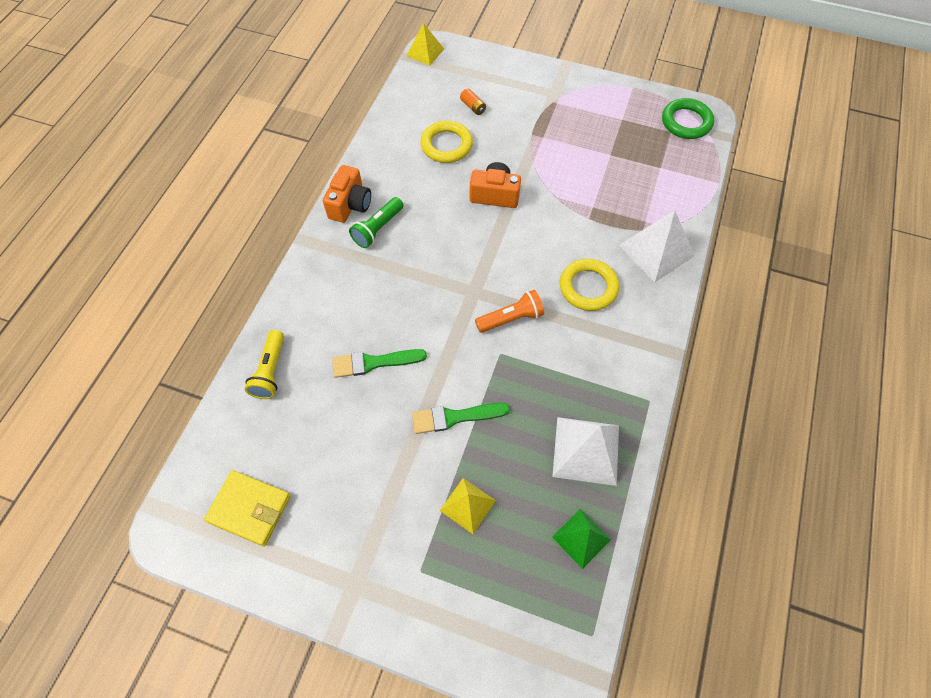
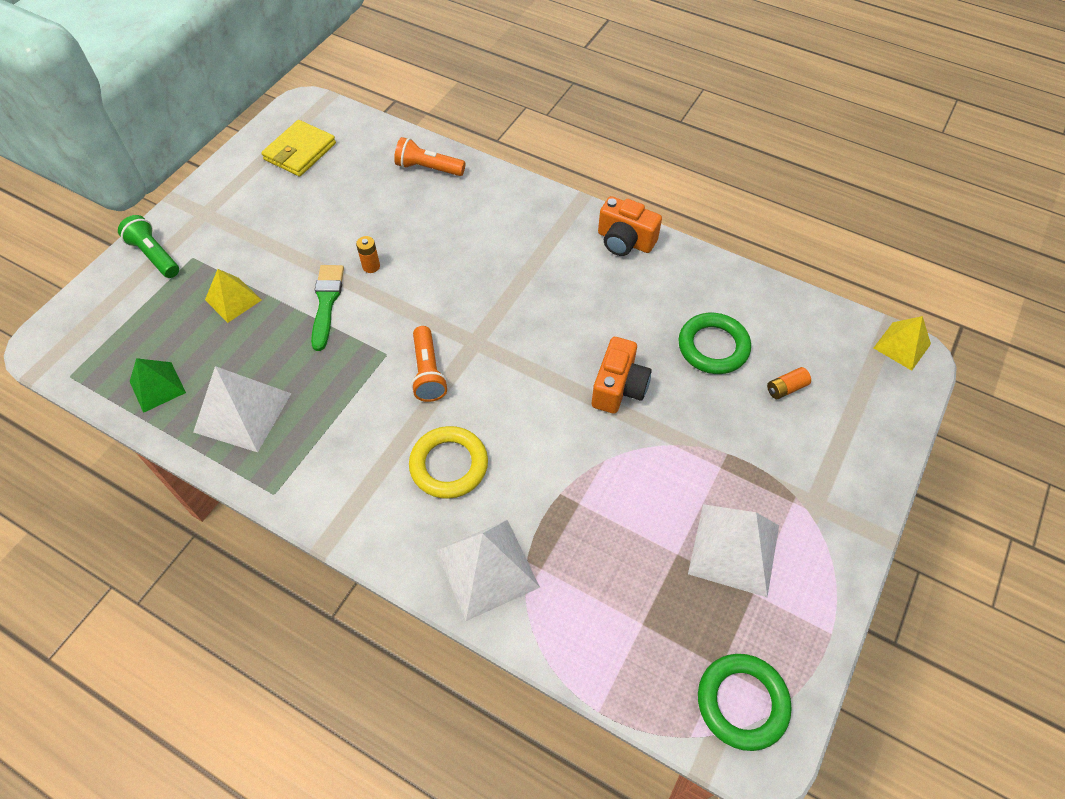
camera: 100 degrees right, 5 degrees down
(270, 371) = (428, 168): yellow flashlight -> orange flashlight
(374, 363) = (411, 244): green brush -> none
(378, 229) = (584, 263): green flashlight -> green flashlight (154, 255)
(406, 390) = (371, 266): none -> orange battery
(446, 145) = (713, 347): yellow ring -> green ring
(597, 128) = (734, 549): none -> white pyramid

